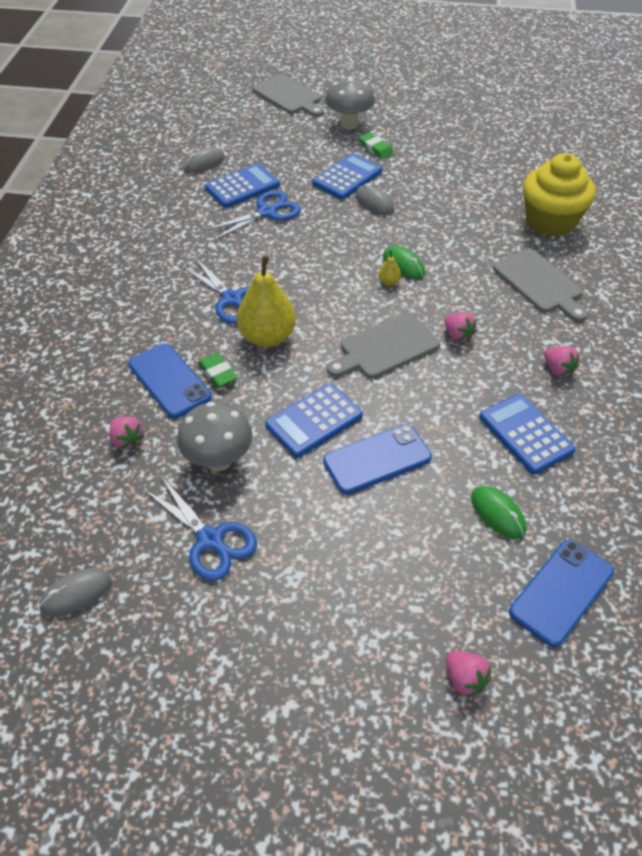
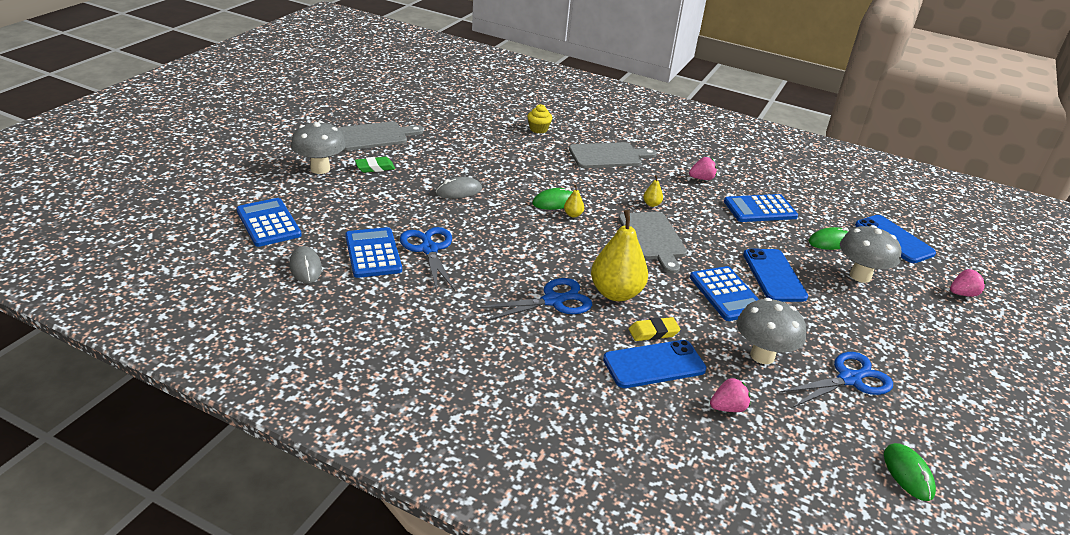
camera: 75 degrees left, 15 degrees down
(76, 594) = (908, 474): grey mouse -> green mouse
(218, 373) = (653, 332): green eraser -> yellow eraser
(288, 96) = (229, 186): grey cutting board -> grey cutting board (373, 136)
(347, 177) = (408, 193): blue calculator -> blue calculator (268, 223)
(432, 549) = (860, 276): none -> grey mushroom
(457, 335) = (651, 204): pink strawberry -> yellow pear
(550, 221) = (538, 129): yellow cupcake -> yellow cupcake, size x0.44

